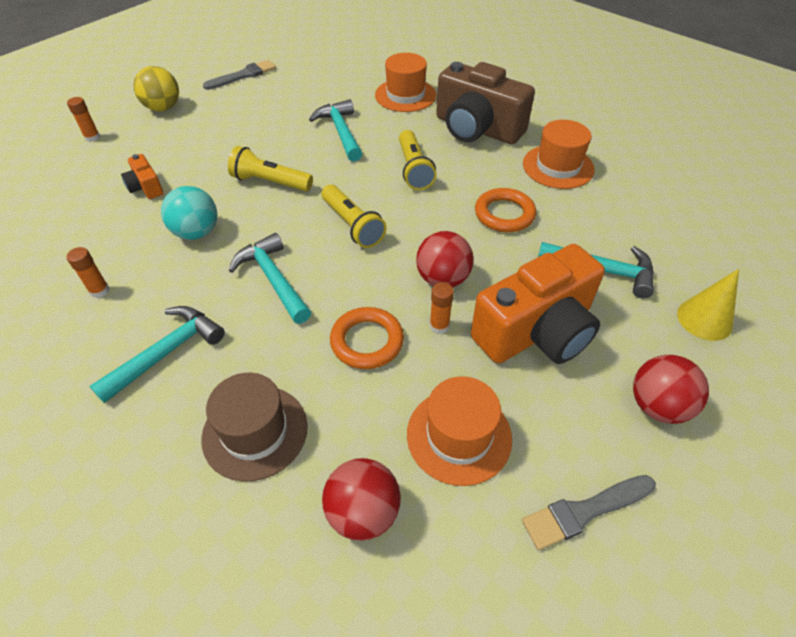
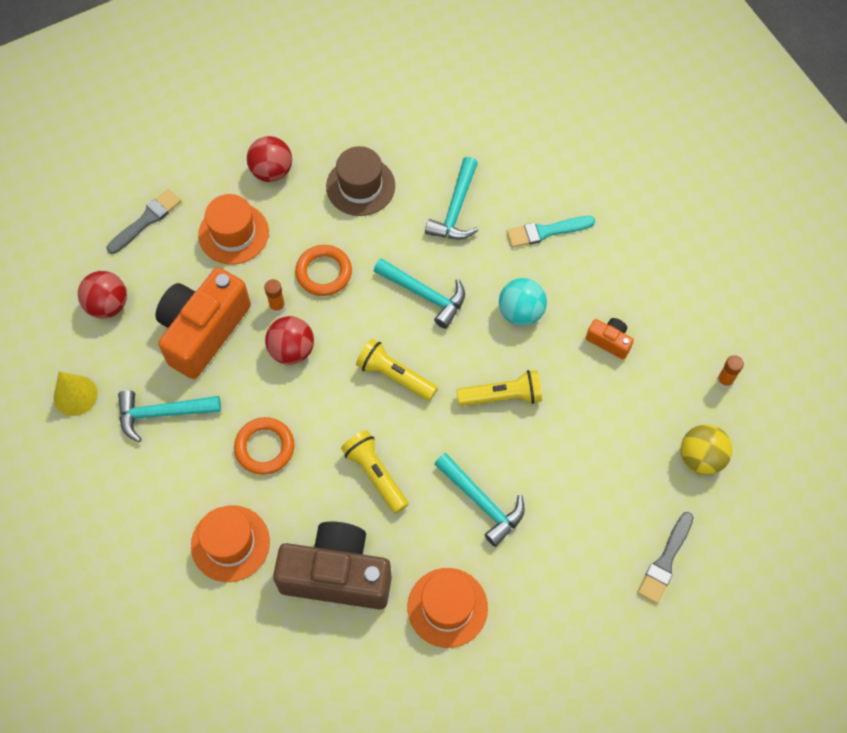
camera: 155 degrees right, 15 degrees up
(99, 291) = (546, 231): orange glue stick -> turquoise brush

